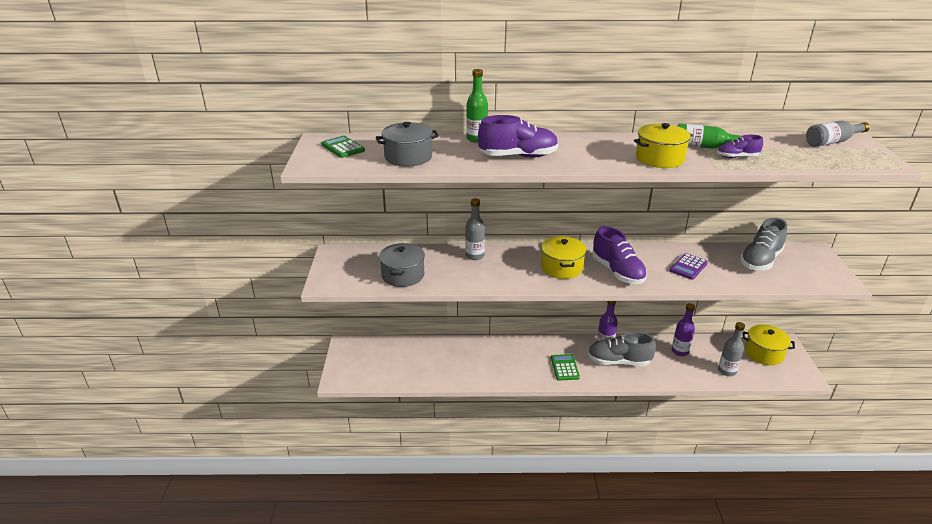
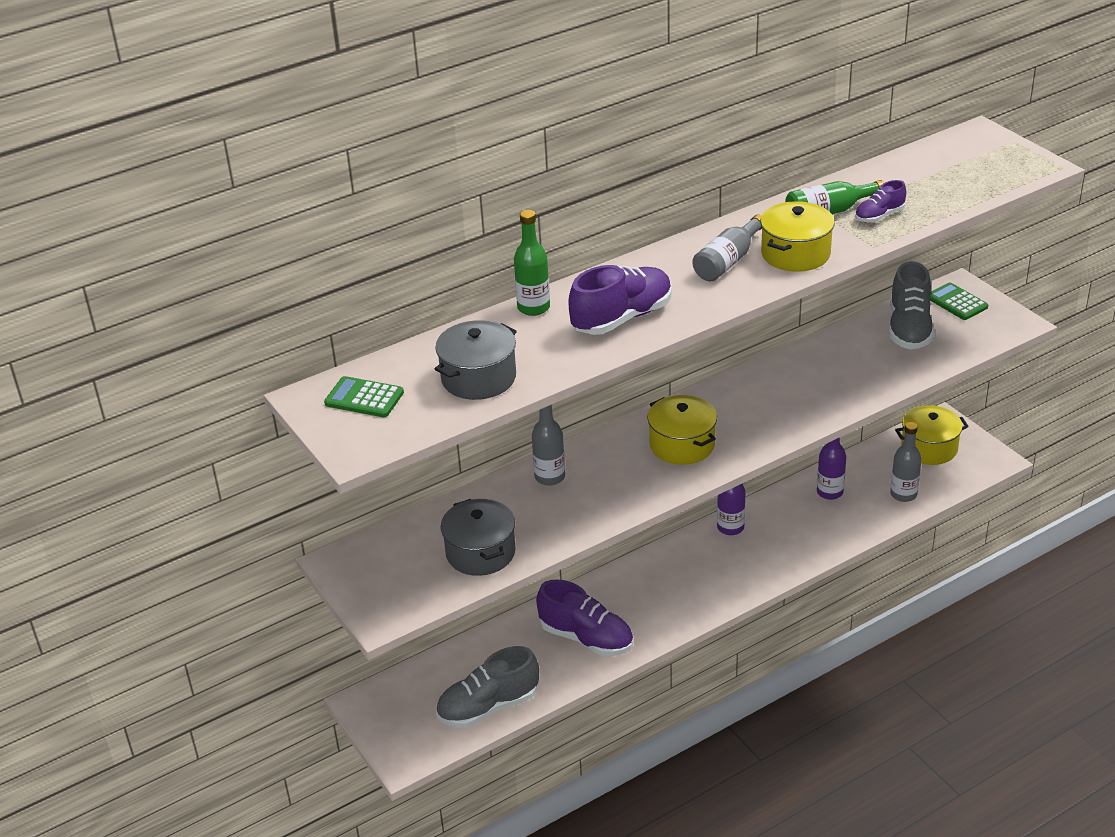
camera: 30 degrees left, 5 degrees up
(564, 367) = (704, 586): green calculator -> green calculator (956, 302)
(617, 272) = (756, 420): purple shoe -> purple shoe (586, 638)
(618, 361) = (765, 543): grey shoe -> grey shoe (488, 707)
(688, 267) = (834, 375): purple calculator -> none
(832, 142) = (961, 148): grey bottle -> grey bottle (728, 261)

